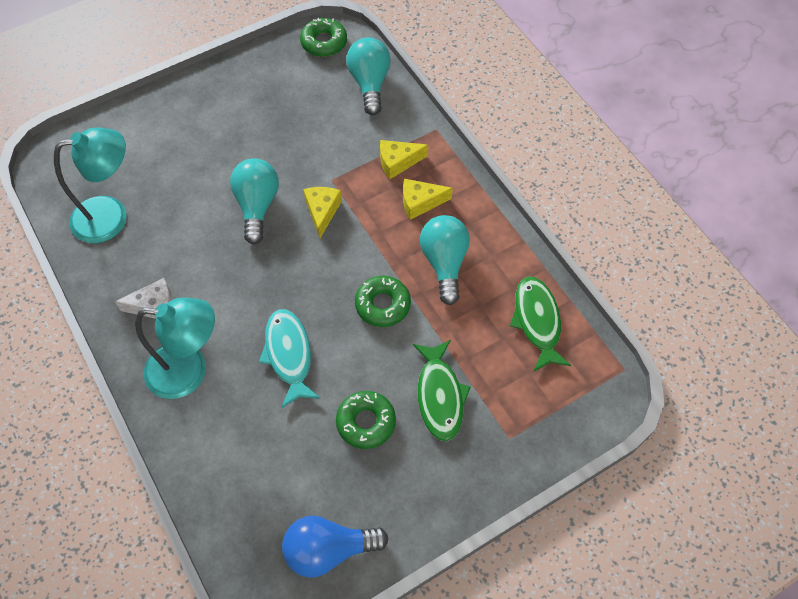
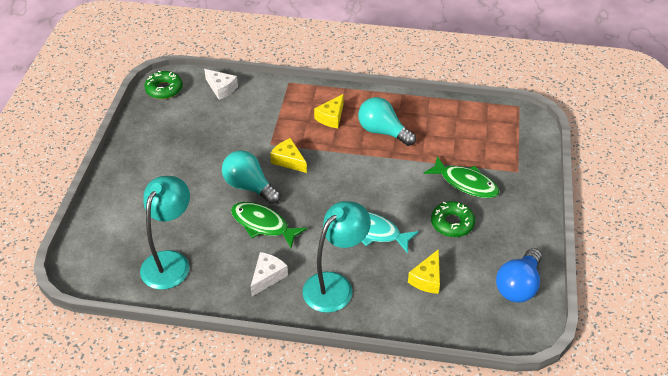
camera: 50 degrees left, 15 degrees down
(369, 84) = (221, 88): turquoise light bulb -> white cheese
(382, 305) = (382, 172): green donut -> none
(398, 162) = (292, 110): yellow cheese -> yellow cheese (427, 279)
(537, 321) = (458, 119): green fish -> green fish (263, 225)

